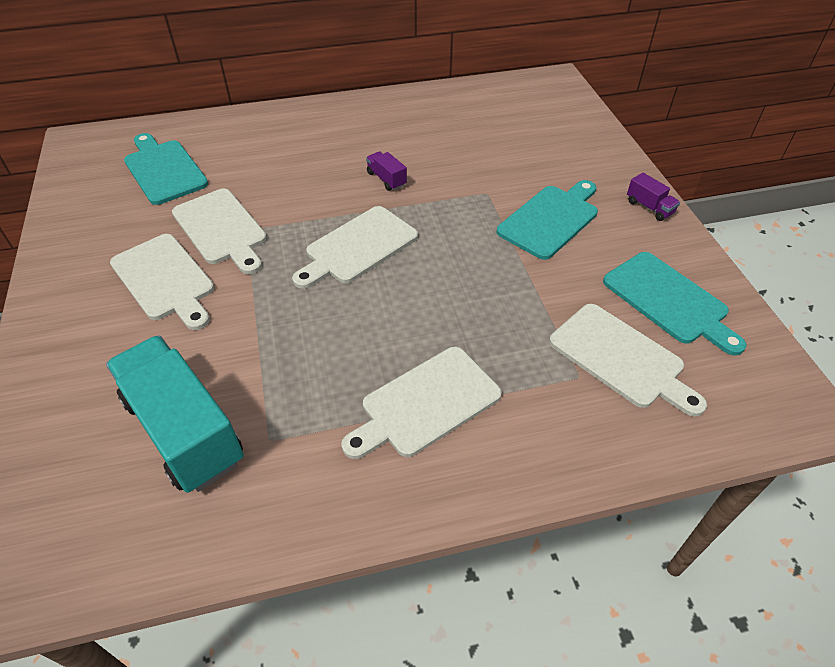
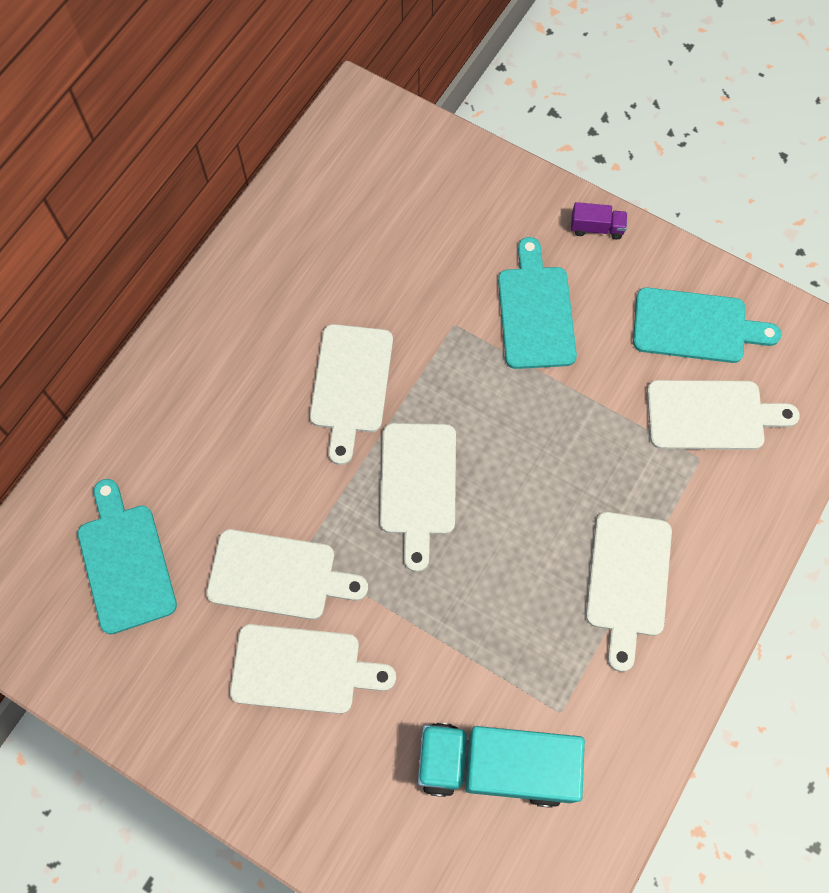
camera: 45 degrees left, 20 degrees up
(164, 170) = (125, 562): turquoise cutting board -> turquoise cutting board turned 60 degrees clockwise
(386, 179) = (351, 384): purple truck -> white cutting board

